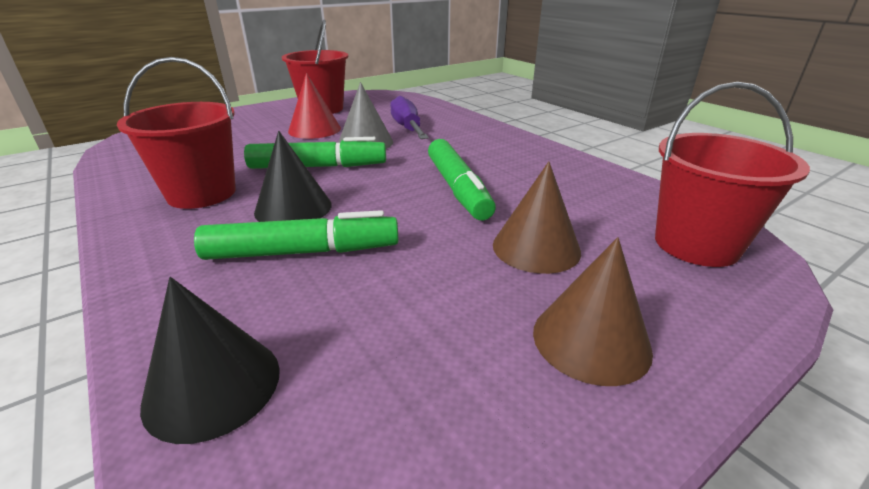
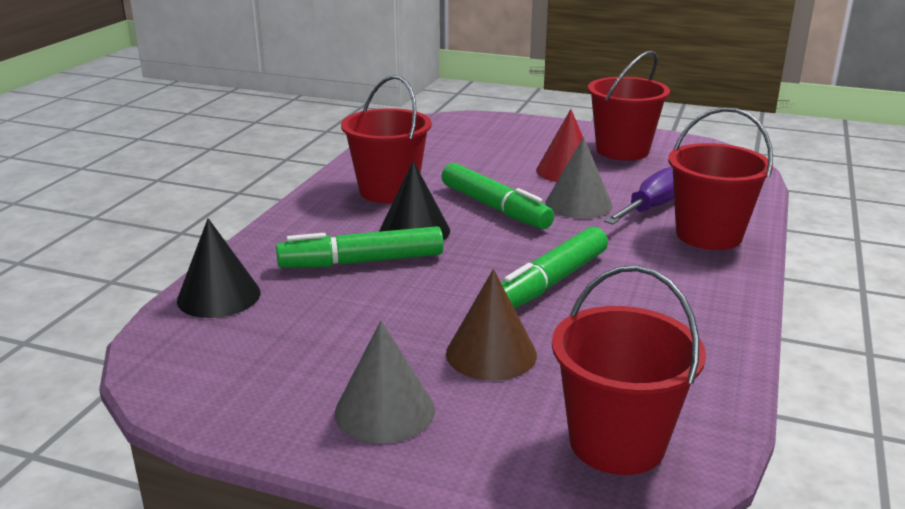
camera: 55 degrees right, 5 degrees down
(302, 252) = (362, 262): green marker -> green marker turned 120 degrees clockwise
(464, 129) = (708, 235): none -> red bucket
(591, 340) = (385, 410): brown cone -> grey cone

